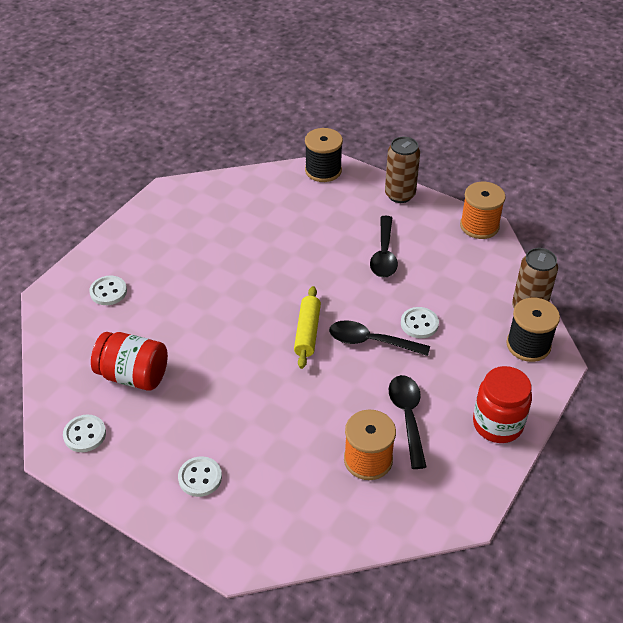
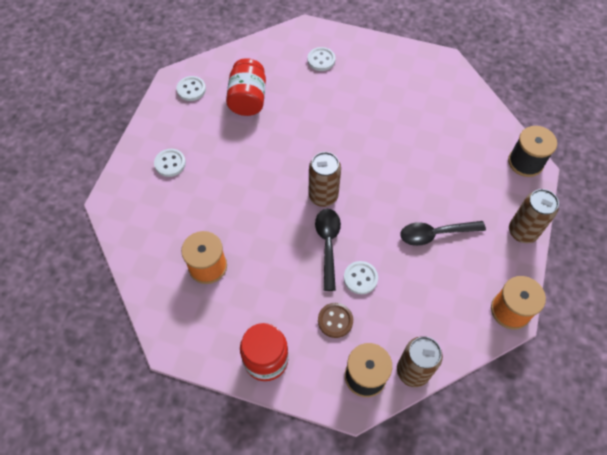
camera: 75 degrees right, 15 degrees up
(307, 332) = (323, 196): yellow rolling pin -> brown can
(407, 417) = (256, 287): black spoon -> none
(463, 355) = (335, 320): none -> brown button

